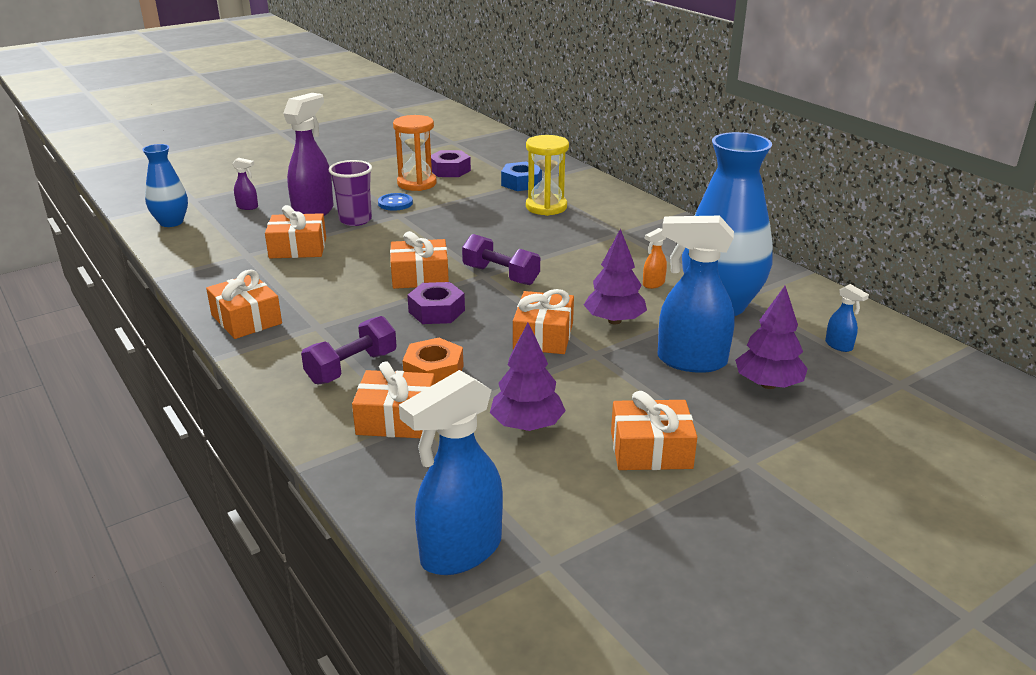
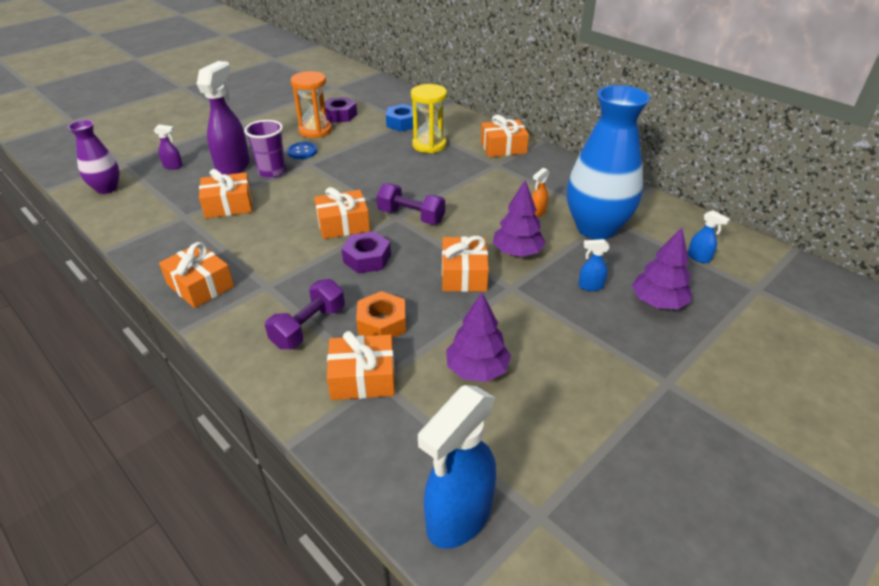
camera: 10 degrees left, 10 degrees up
(171, 222) = (107, 188): blue vase -> purple vase
(651, 450) = (586, 382): orange gift -> orange gift (503, 147)
(690, 361) = (590, 286): blue spray bottle -> blue spray bottle, size x0.44

